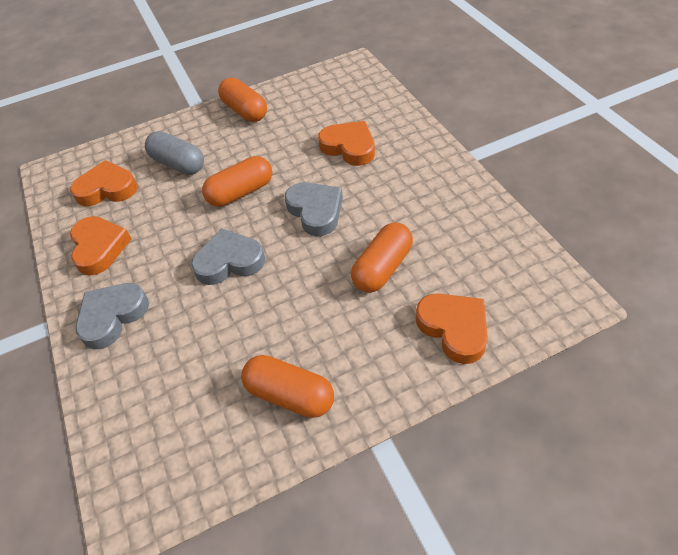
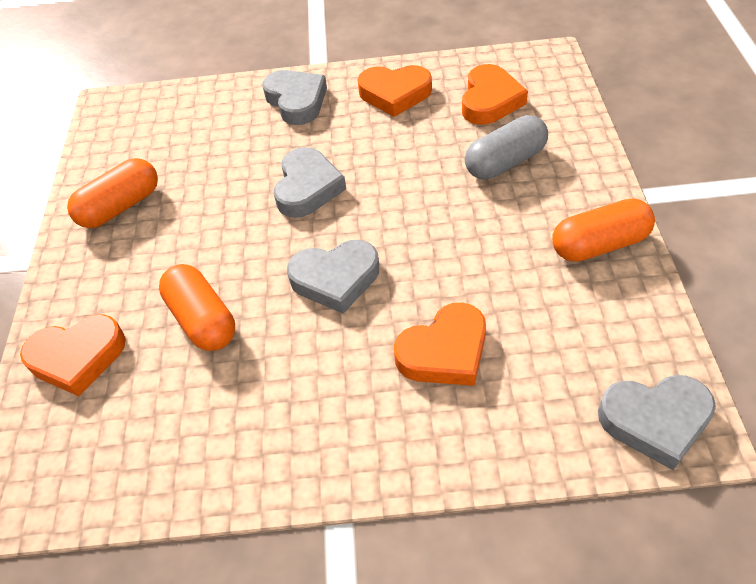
camera: 110 degrees right, 0 degrees up
(241, 192) = (415, 213): orange capsule -> none
(353, 75) = (655, 421): none -> grey heart

